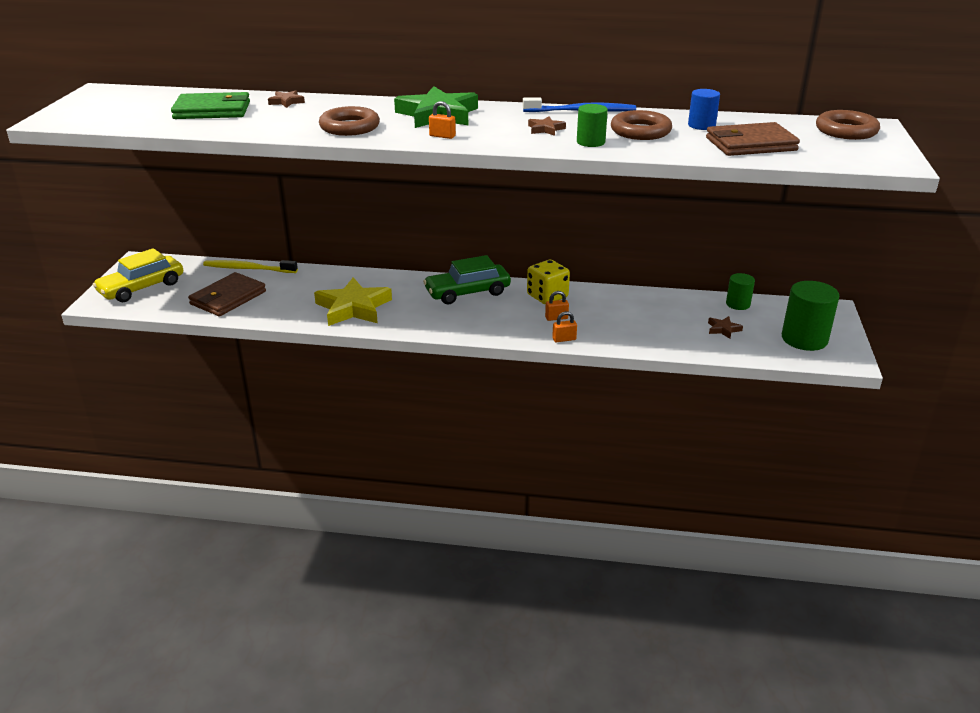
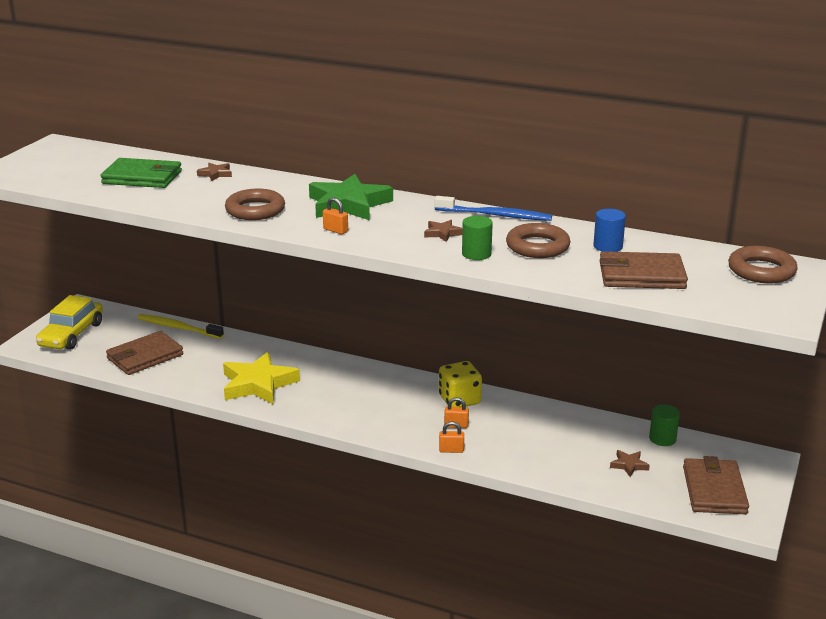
camera: 15 degrees right, 5 degrees down
(141, 288) = (71, 334): yellow car -> yellow car turned 45 degrees counterclockwise
(467, 292) = (379, 383): green car -> none
(804, 339) = (714, 490): green cylinder -> brown wallet

